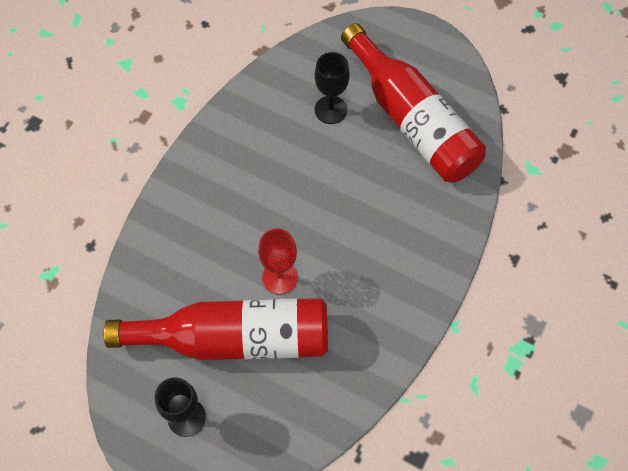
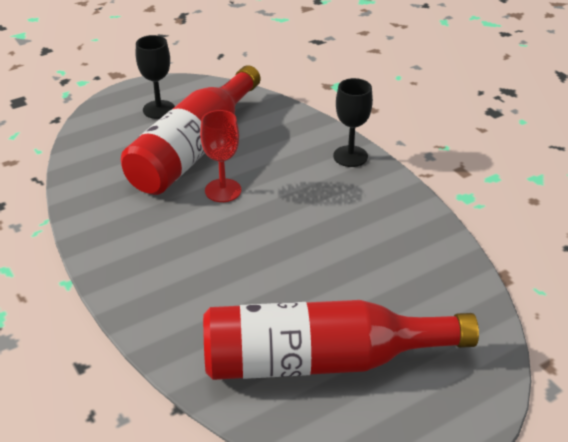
camera: 120 degrees right, 25 degrees down
(330, 110) = (383, 296): black goblet -> black goblet (350, 156)

